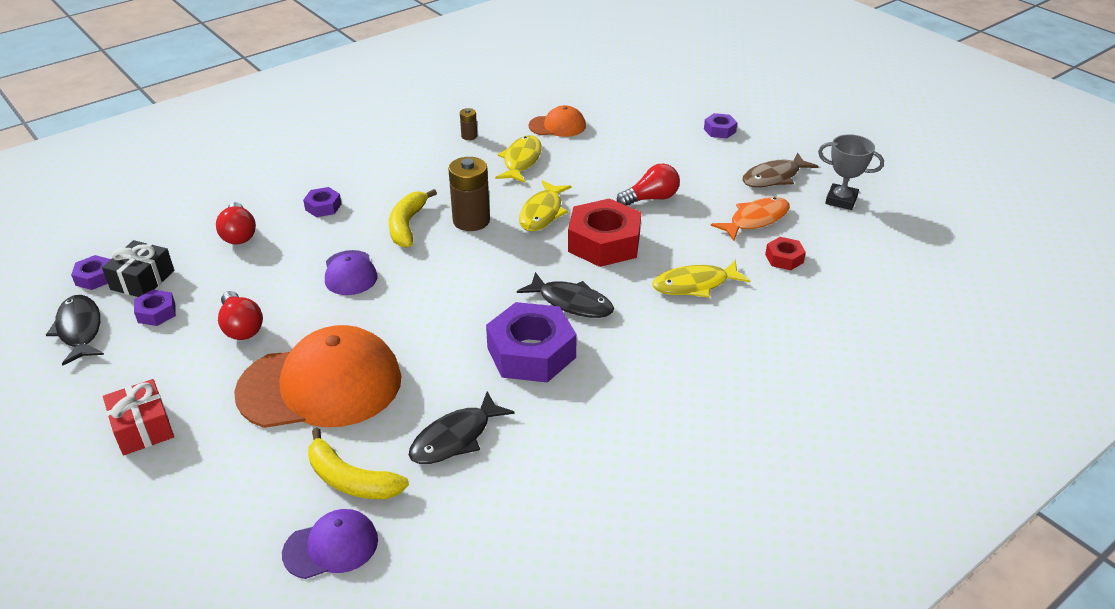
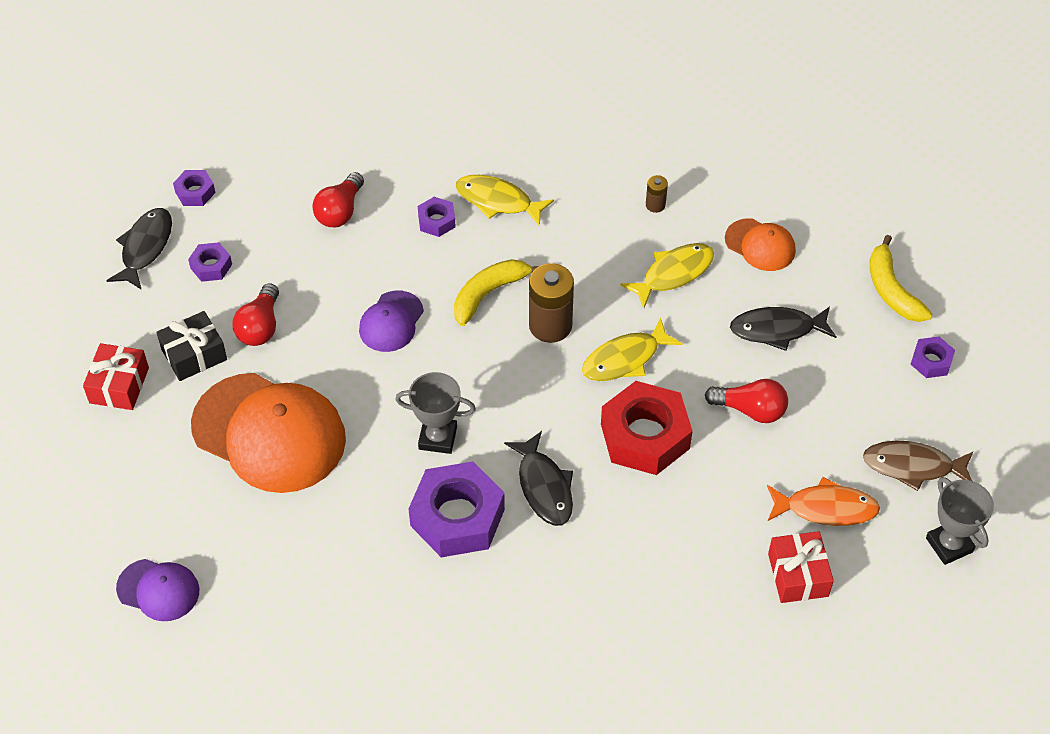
camera: 40 degrees right, 15 degrees up
(142, 280) = (227, 219): black gift -> black gift (194, 354)
(351, 479) = (217, 541): yellow banana -> yellow banana (891, 290)
(455, 438) = (321, 559): black fish -> black fish (777, 330)
(462, 317) = (437, 438): none -> grey trophy
(695, 285) = (675, 545): yellow fish -> yellow fish (498, 201)
(784, 258) = (798, 575): red nut -> red gift

